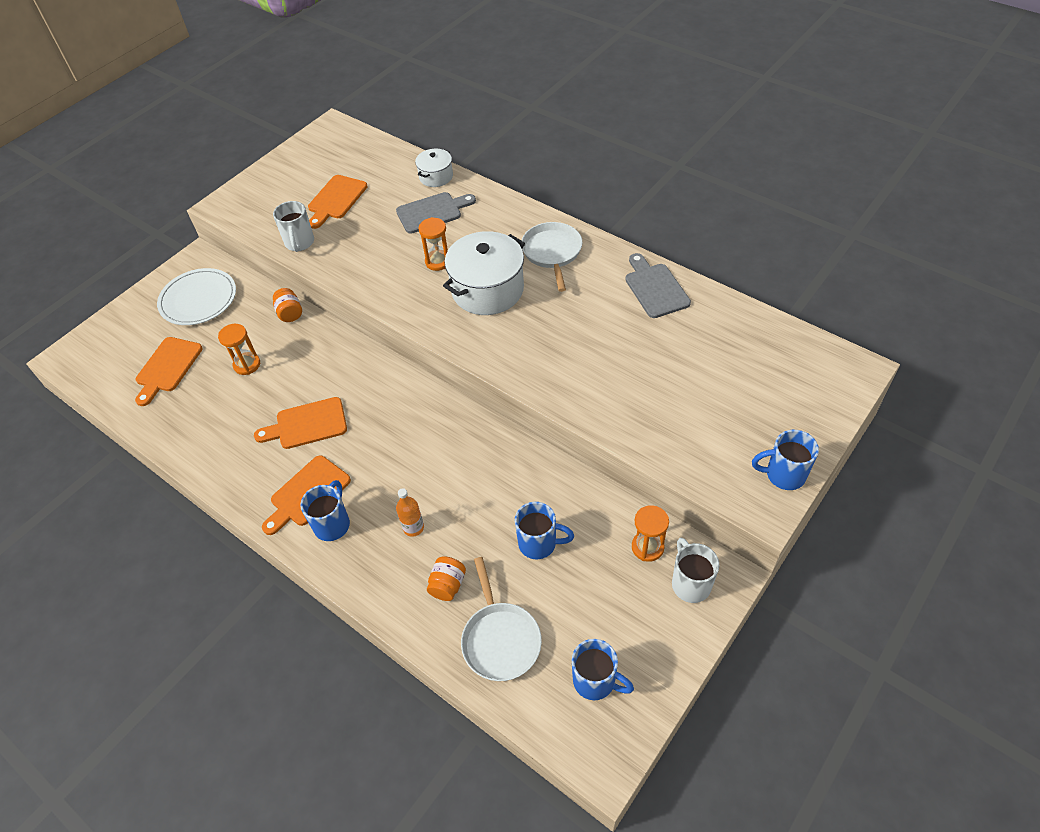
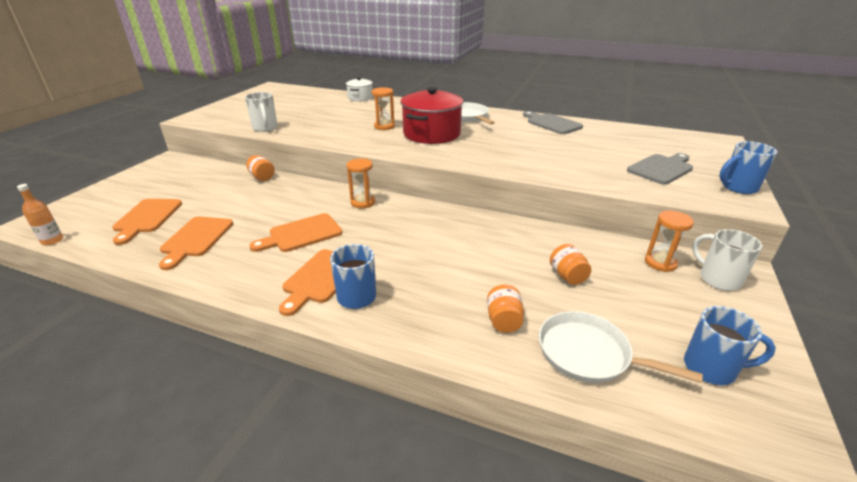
camera: 20 degrees left, 20 degrees down
(198, 299) = (173, 178): white plate -> none
(247, 365) = (229, 207): orange hourglass -> orange hourglass (363, 202)
(336, 199) = (287, 110): orange cutting board -> orange cutting board (195, 239)
(413, 527) = (442, 285): orange bottle -> orange bottle (52, 240)
(432, 212) = (366, 109): grey cutting board -> grey cutting board (661, 168)
(487, 290) = (431, 134): white pot -> red pot
(500, 639) = (589, 354): white pan -> white pan turned 150 degrees clockwise
(539, 543) = (567, 276): blue mug -> orange jar

